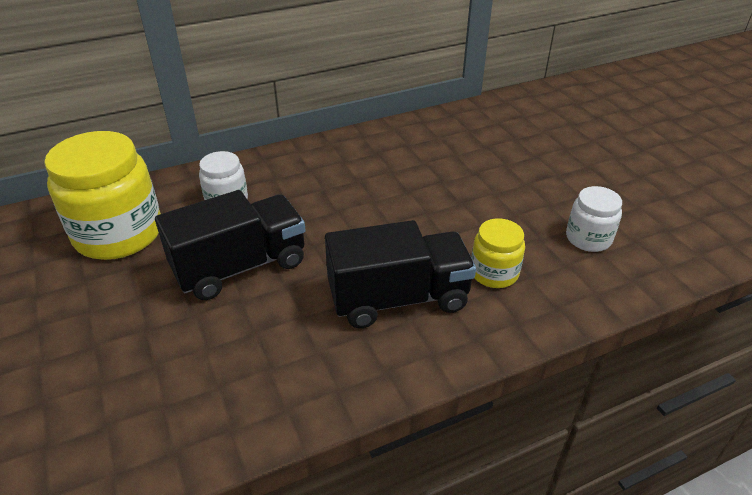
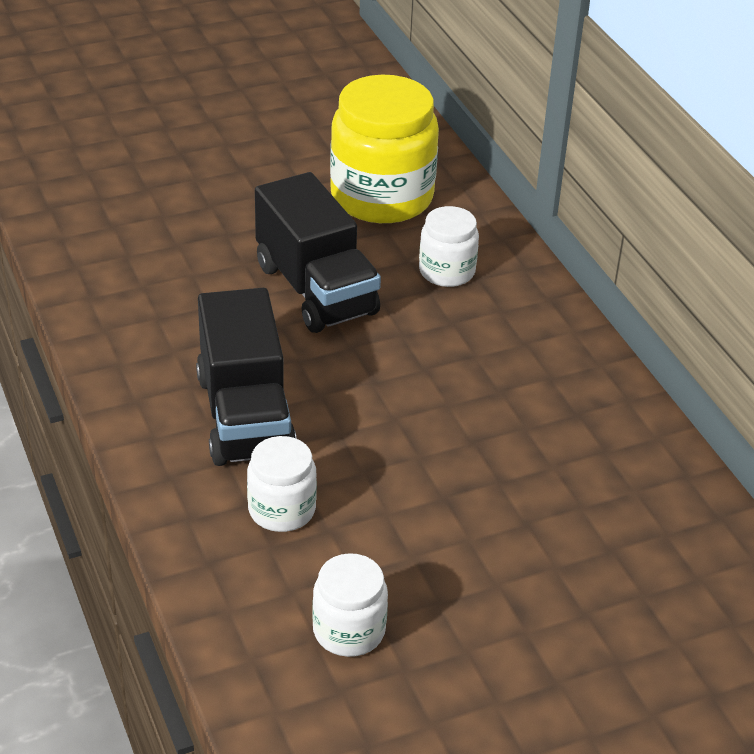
camera: 90 degrees right, 0 degrees up
(494, 273) = (282, 510): yellow jar -> white jar

